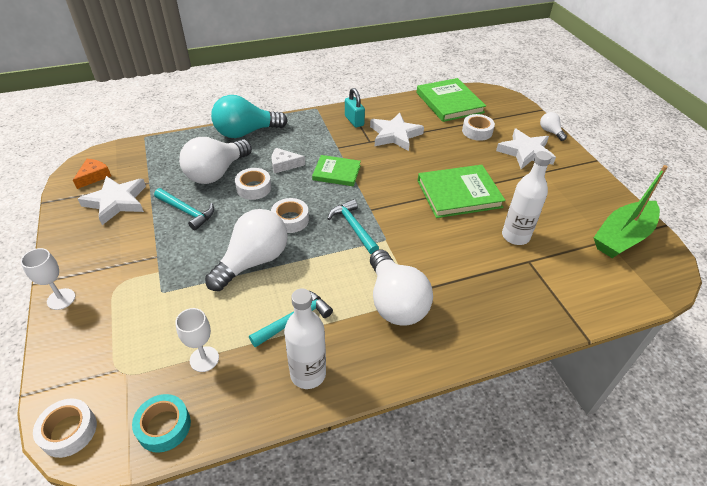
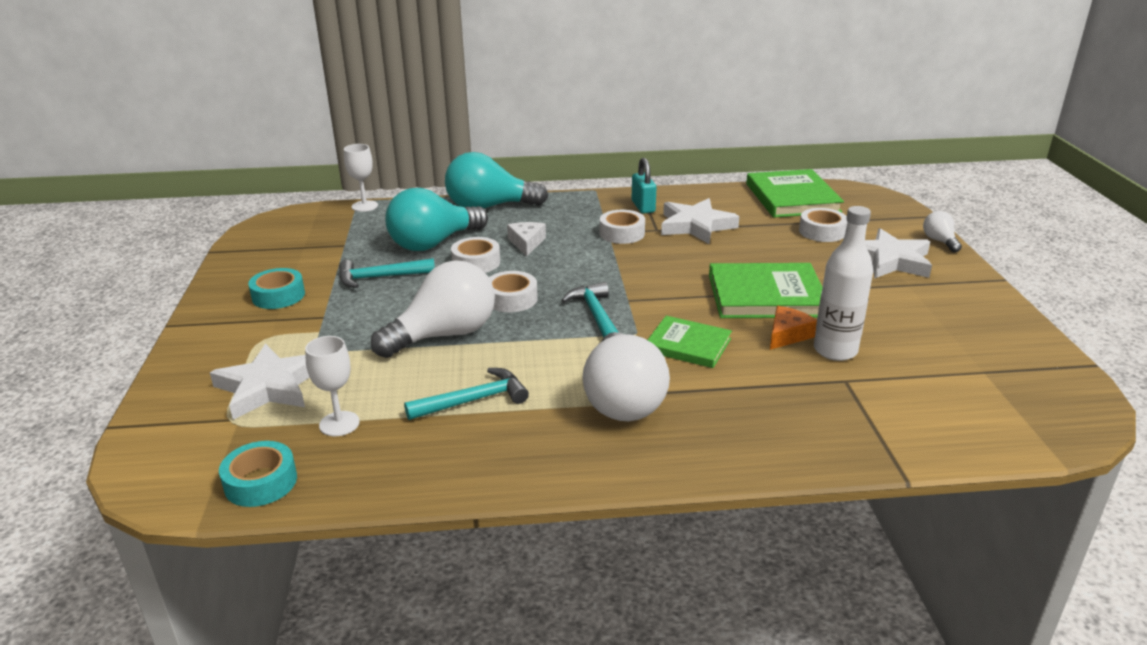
camera: 15 degrees right, 15 degrees down
(61, 299) = (192, 343): white goblet -> white goblet (364, 206)
(69, 431) = (146, 469): white tape -> white tape (622, 233)
(94, 176) = (280, 233): orange cheese -> orange cheese (788, 335)
(114, 240) = (278, 296): none -> turquoise tape
(116, 202) = (297, 259): white star -> white star (269, 387)
(187, 212) = (380, 277): turquoise hammer -> turquoise hammer turned 120 degrees clockwise
(216, 173) = (433, 243): white light bulb -> turquoise light bulb
(284, 165) = (526, 243): white cheese -> white cheese turned 75 degrees clockwise
(308, 374) = (468, 458): white bottle -> none
(336, 172) = (596, 257): green book -> green book (688, 345)
(622, 237) = (1013, 370): green boat -> none

